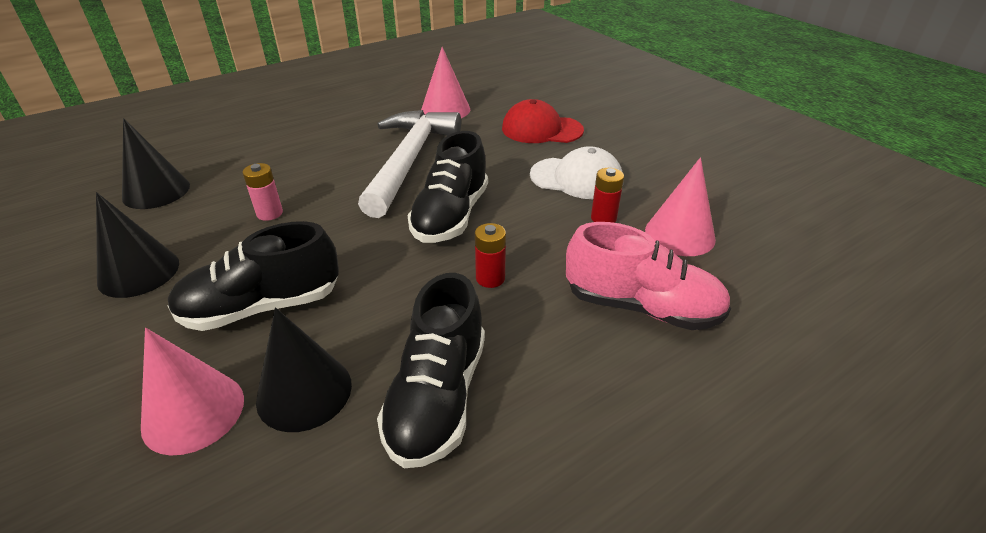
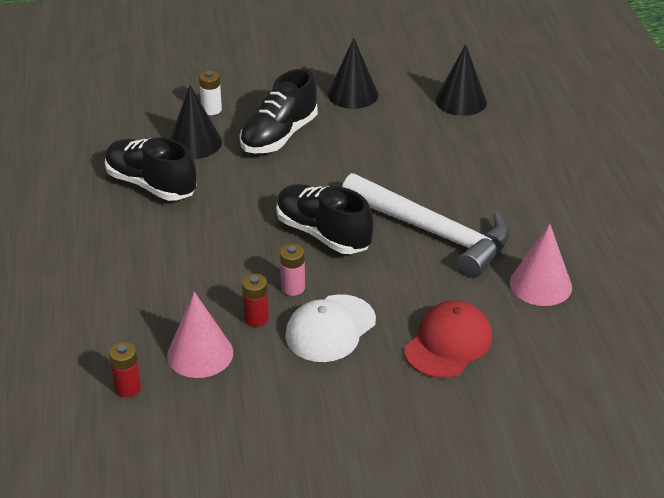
camera: 115 degrees right, 0 degrees up
(193, 412) = (211, 109): pink cone -> white battery
(262, 306) = (279, 136): black shoe -> black shoe turned 150 degrees counterclockwise
(269, 213) = (391, 148): pink battery -> pink battery (293, 288)
(490, 278) = (231, 232): red battery -> red battery (128, 388)
(641, 307) = (144, 291): pink shoe -> none

